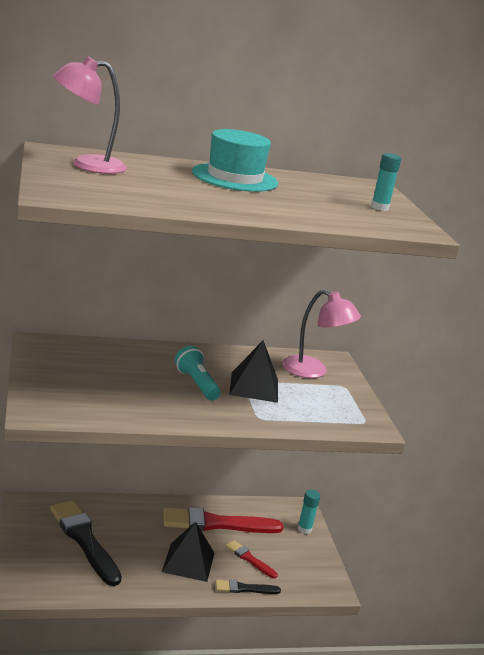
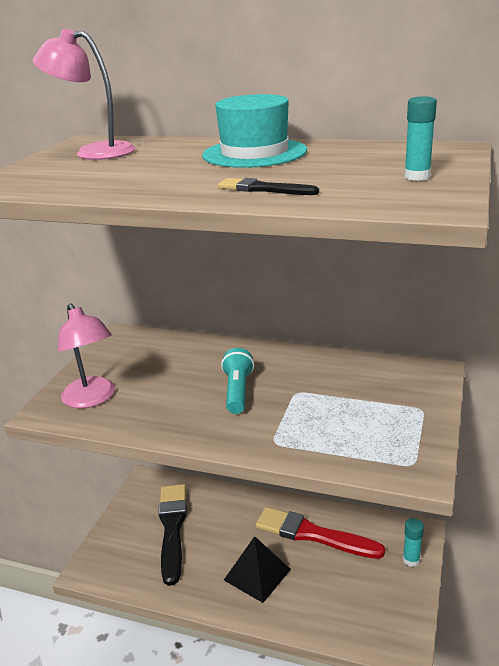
camera: 35 degrees right, 5 degrees up
(244, 588) = (298, 621): black brush -> black brush (263, 189)
(249, 559) = (325, 585): red brush -> none
(254, 387) = (302, 400): black pyramid -> none
(313, 371) = (395, 385): pink lamp -> pink lamp (92, 399)

